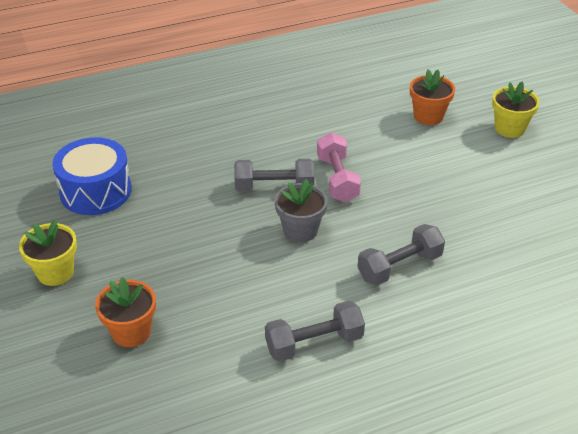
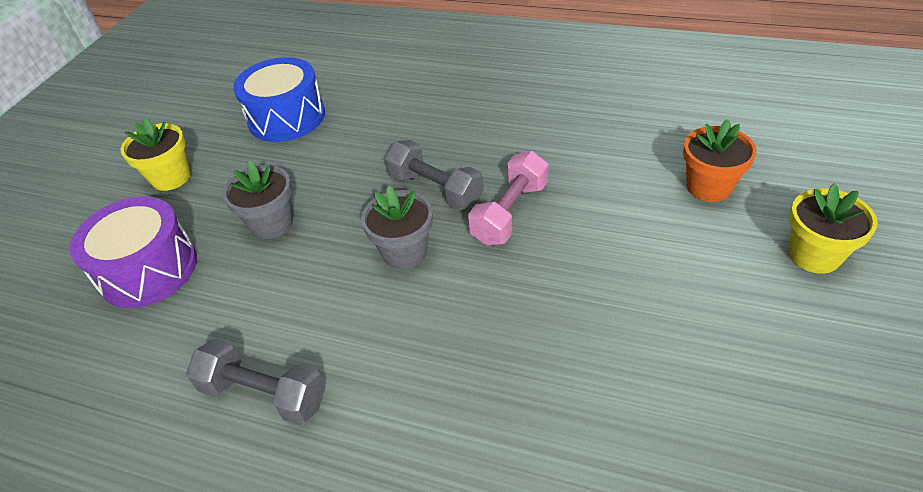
camera: 45 degrees right, 5 degrees up
(131, 332) = (148, 269): orange flower pot -> purple drum
(186, 260) = (272, 223): none -> grey flower pot
(399, 267) = (456, 362): grey dumbbell -> none

